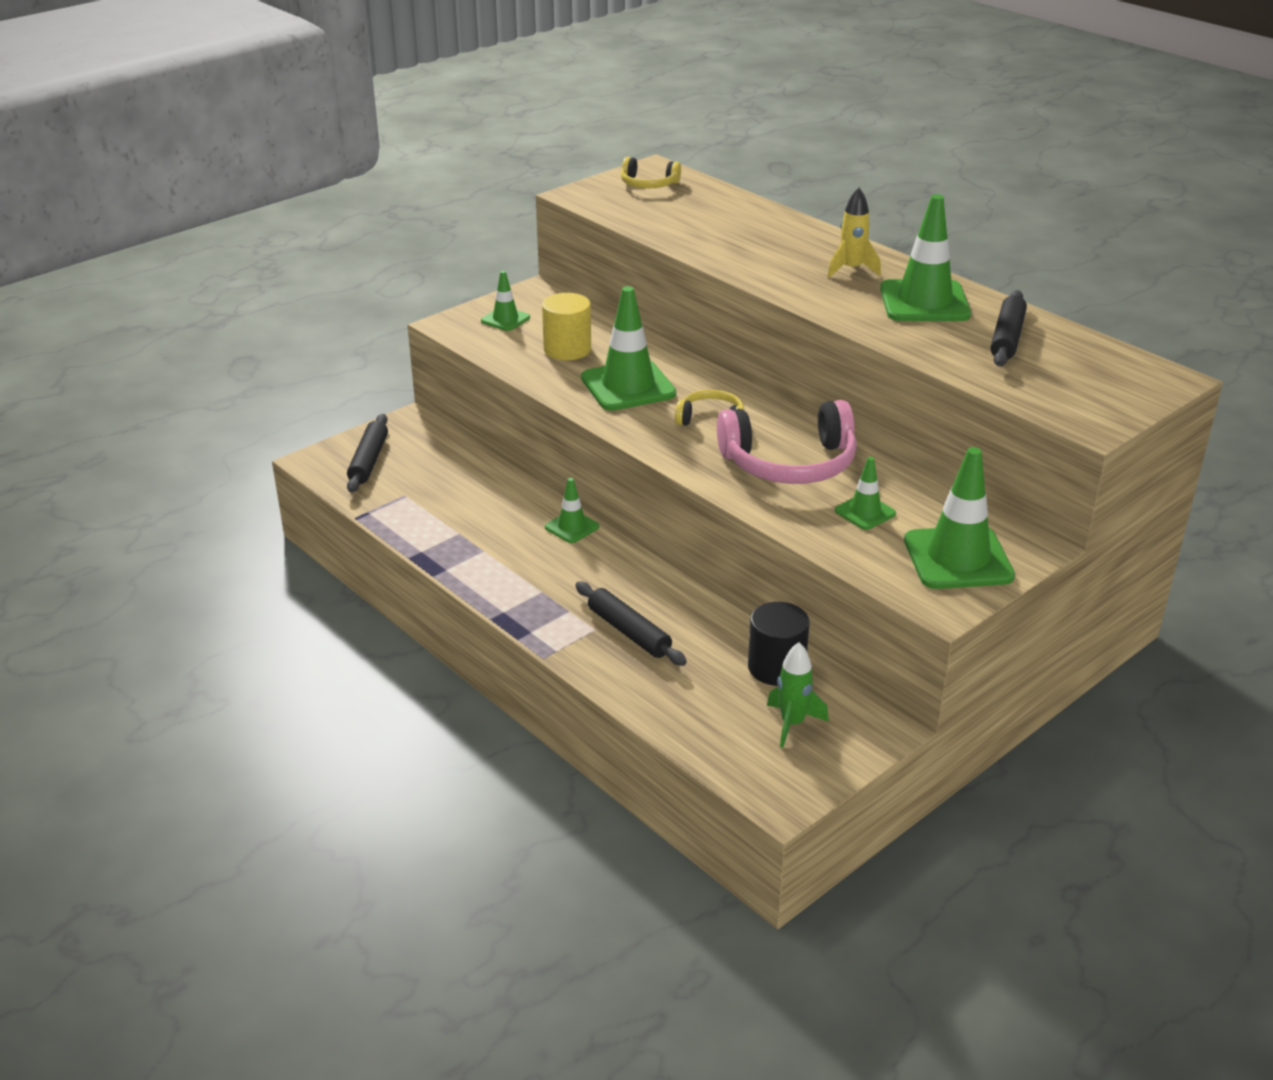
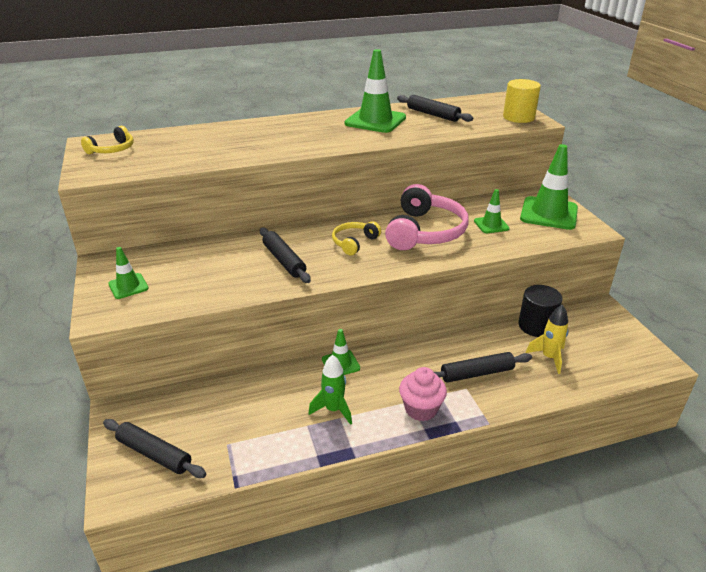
camera: 65 degrees left, 0 degrees up
(533, 602) = (421, 409): none -> pink cupcake
(567, 349) = (207, 271): yellow cylinder -> yellow cylinder (518, 117)
(628, 386) = (284, 260): green traffic cone -> black rolling pin
(792, 724) = (591, 337): green rocket -> green rocket (333, 410)
(851, 270) = (316, 127): yellow rocket -> yellow rocket (549, 357)

